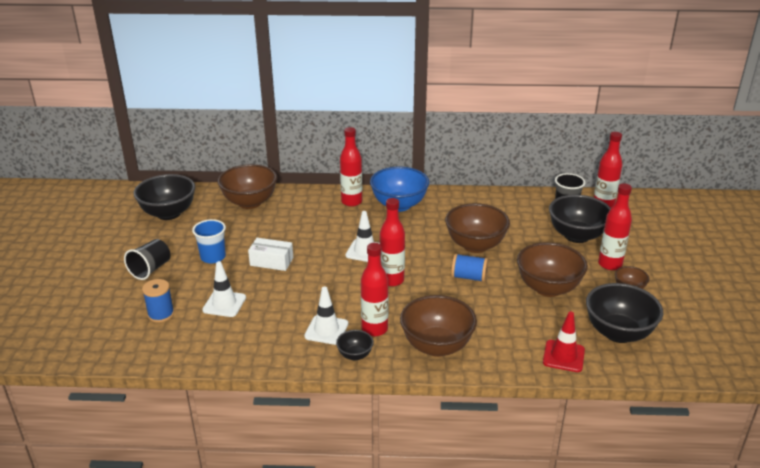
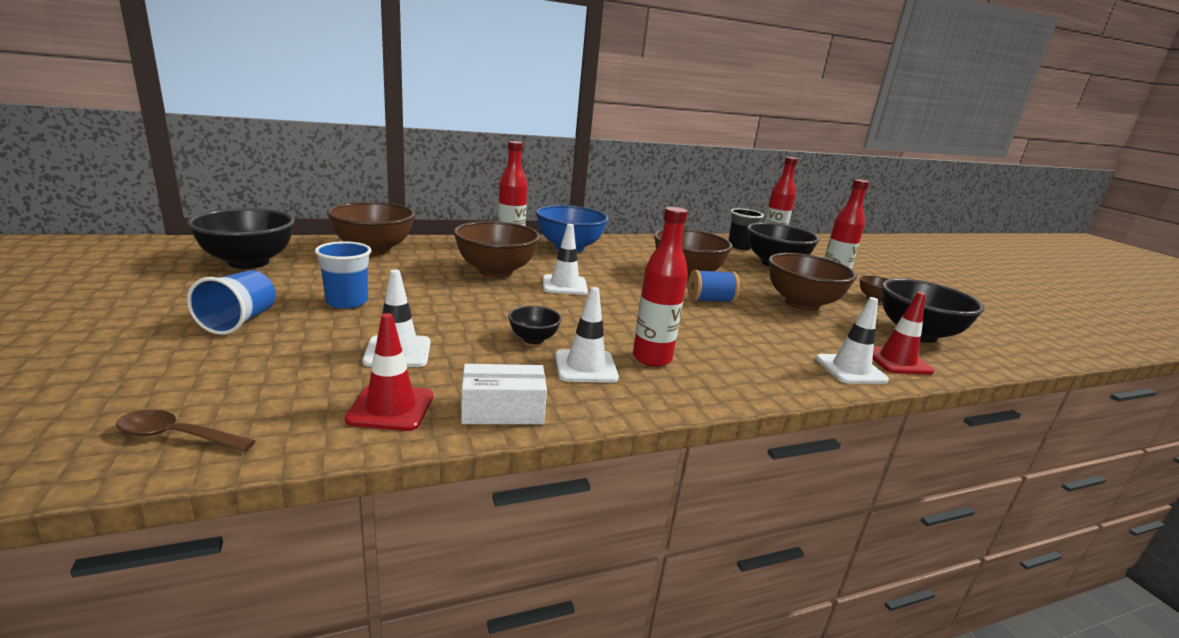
camera: 25 degrees left, 10 degrees down
(108, 345) = (177, 436): none -> brown spoon
(150, 269) = (239, 321): black cup -> blue cup
(161, 314) = (283, 376): blue spool -> none
(204, 344) = (391, 408): none -> red traffic cone
(271, 261) = (444, 301): white box -> white box (502, 410)
(355, 355) = (654, 391): black bowl -> black bowl (533, 339)
(392, 280) = (624, 309): red bottle -> none
(437, 346) = (749, 368): brown bowl -> brown bowl (496, 272)
(514, 358) = (850, 369): none -> white traffic cone

